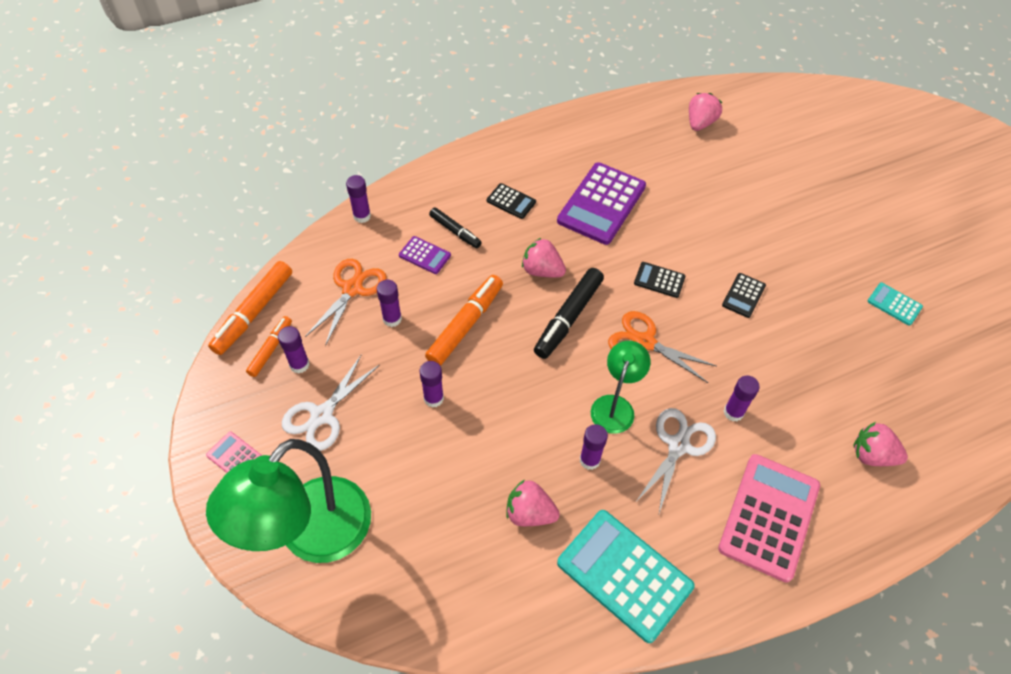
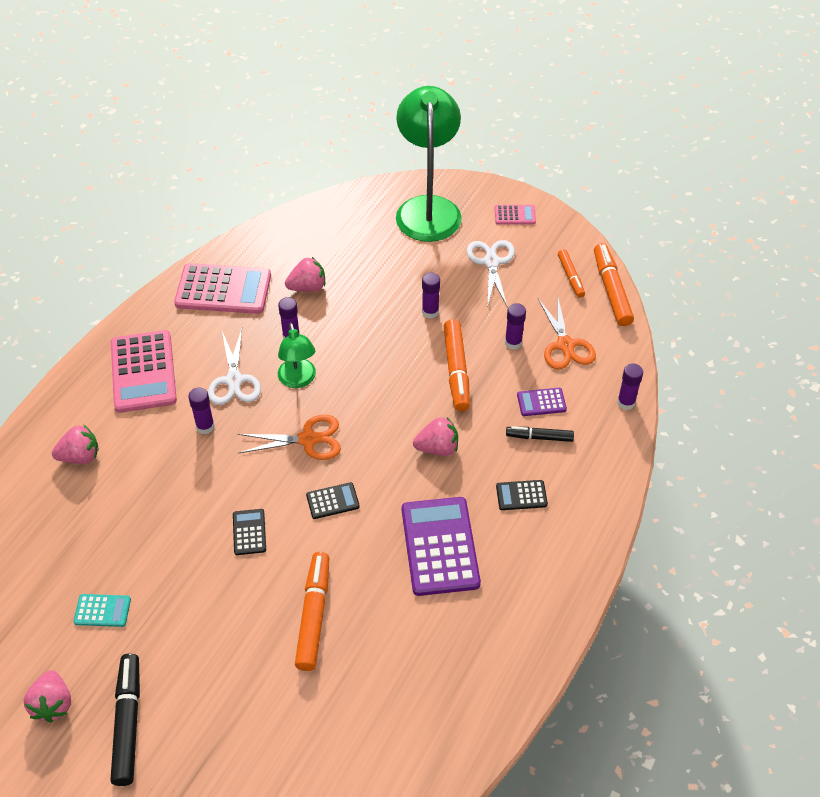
camera: 145 degrees right, 5 degrees down
(299, 365) = (540, 279): purple glue stick -> none
(568, 318) = (383, 422): black marker -> black marker (128, 723)
(624, 574) = (223, 290): turquoise calculator -> pink calculator
(700, 123) = (415, 725): pink strawberry -> pink strawberry (53, 704)
(727, 213) = (313, 615): none -> orange marker

